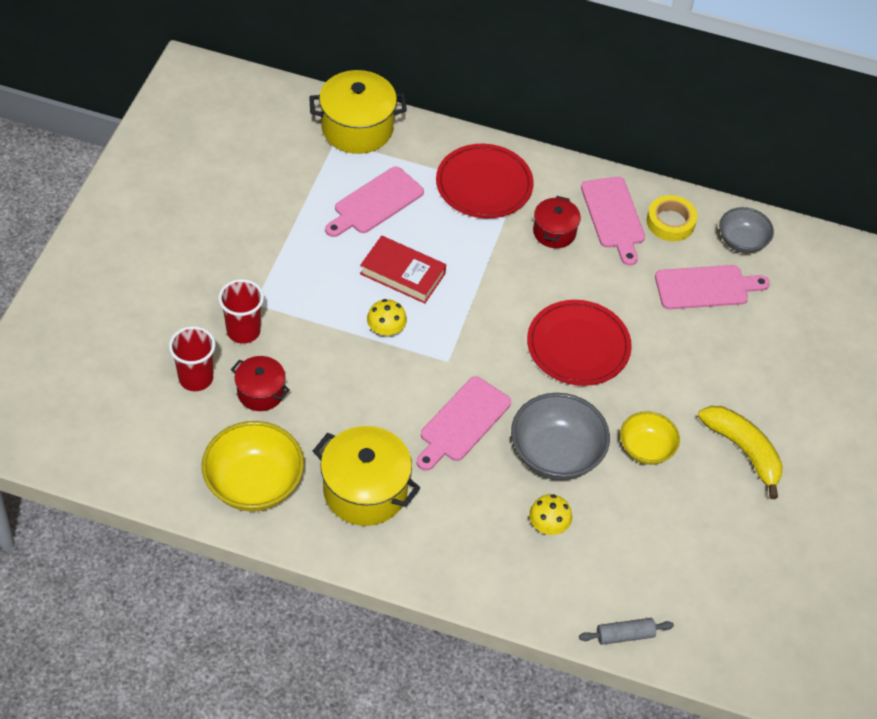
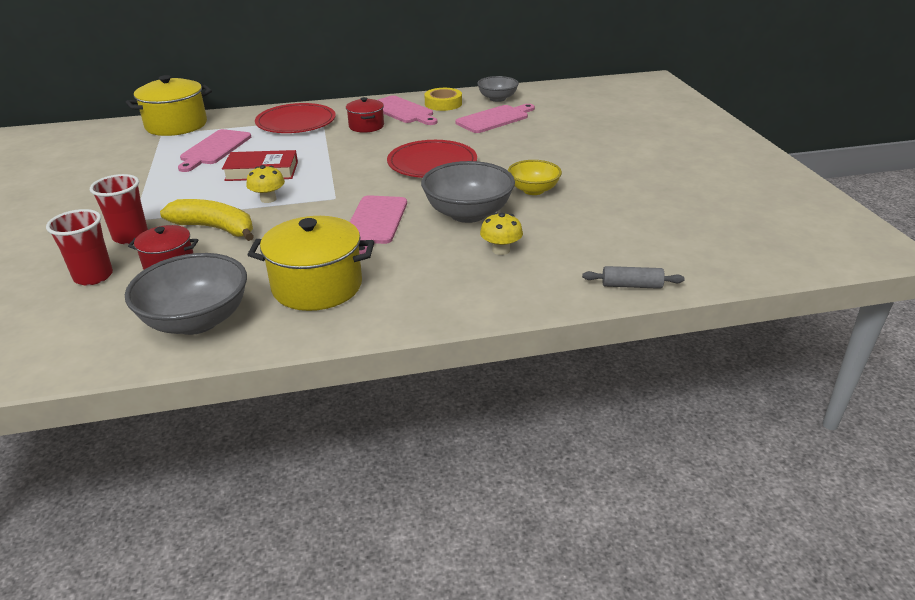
camera: 25 degrees left, 20 degrees down
(254, 484) = (197, 320): yellow bowl -> grey bowl
(624, 635) = (631, 285): grey rolling pin -> grey rolling pin turned 45 degrees clockwise
(743, 451) = (601, 170): yellow banana -> yellow banana (215, 228)

